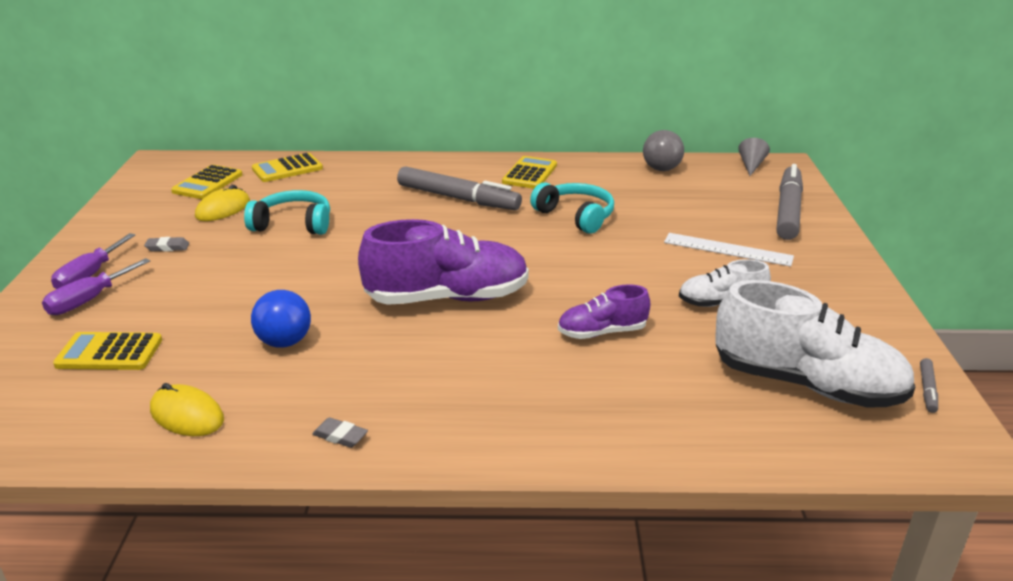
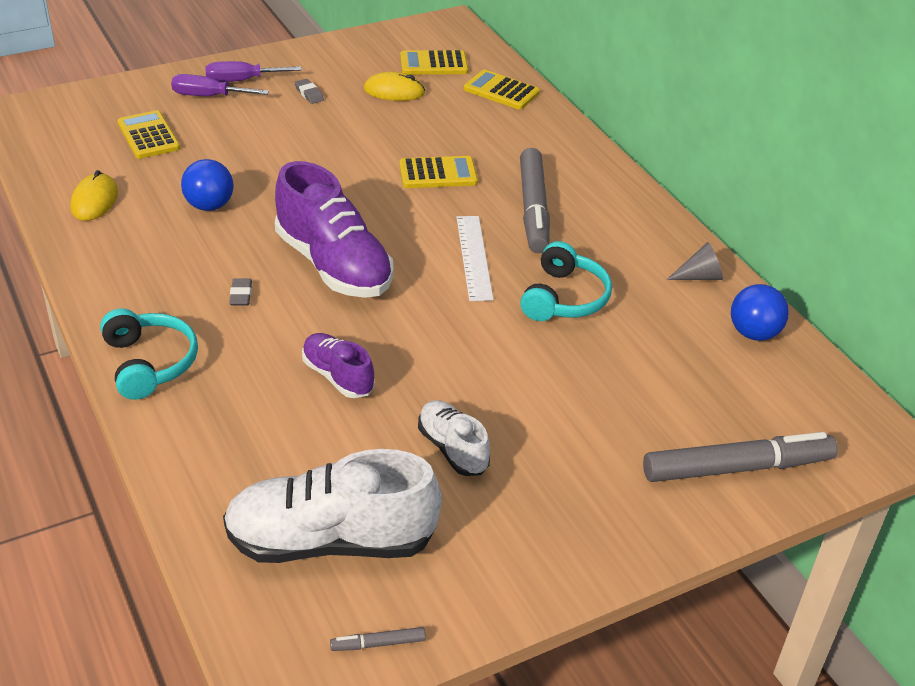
camera: 60 degrees right, 10 degrees up
(293, 224) = (397, 136): turquoise headphones -> turquoise headphones (149, 363)
(340, 436) = (105, 278): grey eraser -> grey eraser (241, 295)
(530, 174) = (638, 238): yellow calculator -> yellow calculator (438, 173)
(661, 169) = (753, 333): grey ball -> blue ball
(728, 249) = (582, 432): white ruler -> white ruler (474, 257)
(751, 165) = (849, 410): grey cone -> grey cone (699, 276)
(806, 384) = (331, 541): white shoe -> white shoe turned 90 degrees clockwise

